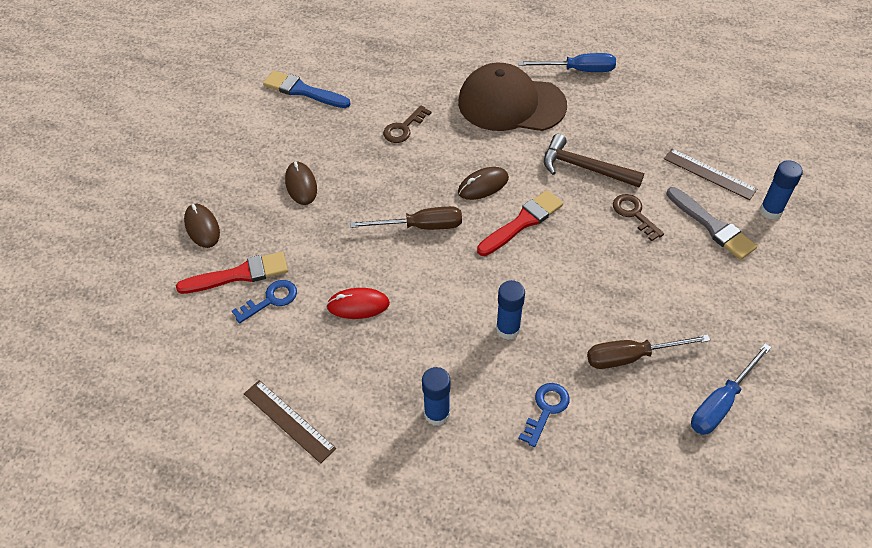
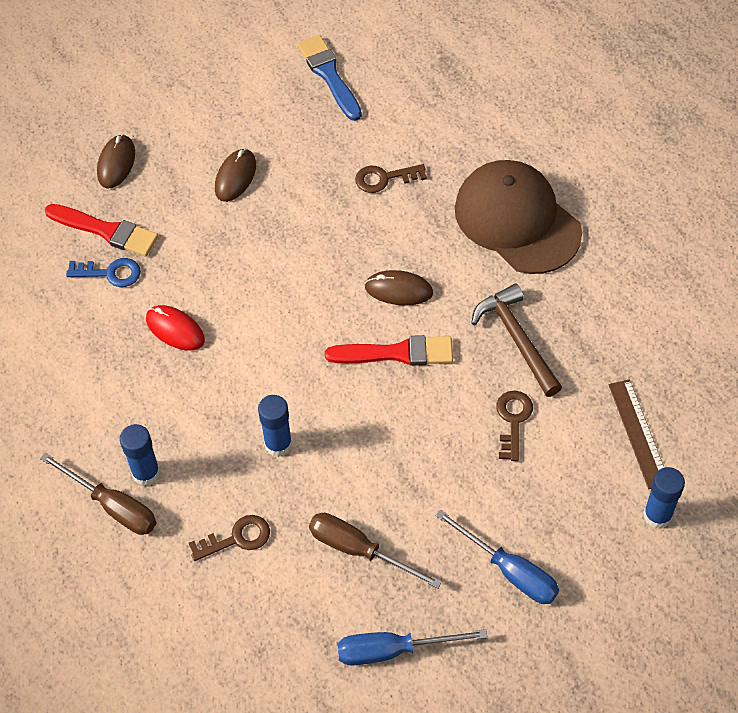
camera: 40 degrees right, 5 degrees up
(289, 420) = (29, 391): brown ruler -> none
(420, 226) = (300, 292): brown screwdriver -> brown screwdriver (112, 506)
(546, 410) = (236, 538): blue key -> brown key
(578, 70) = (628, 227): blue screwdriver -> blue screwdriver (509, 571)
(712, 226) = (577, 486): grey brush -> none

